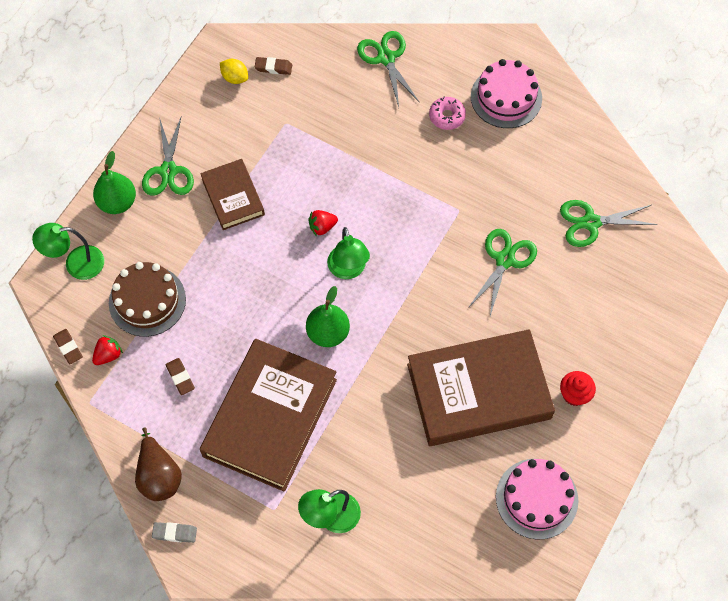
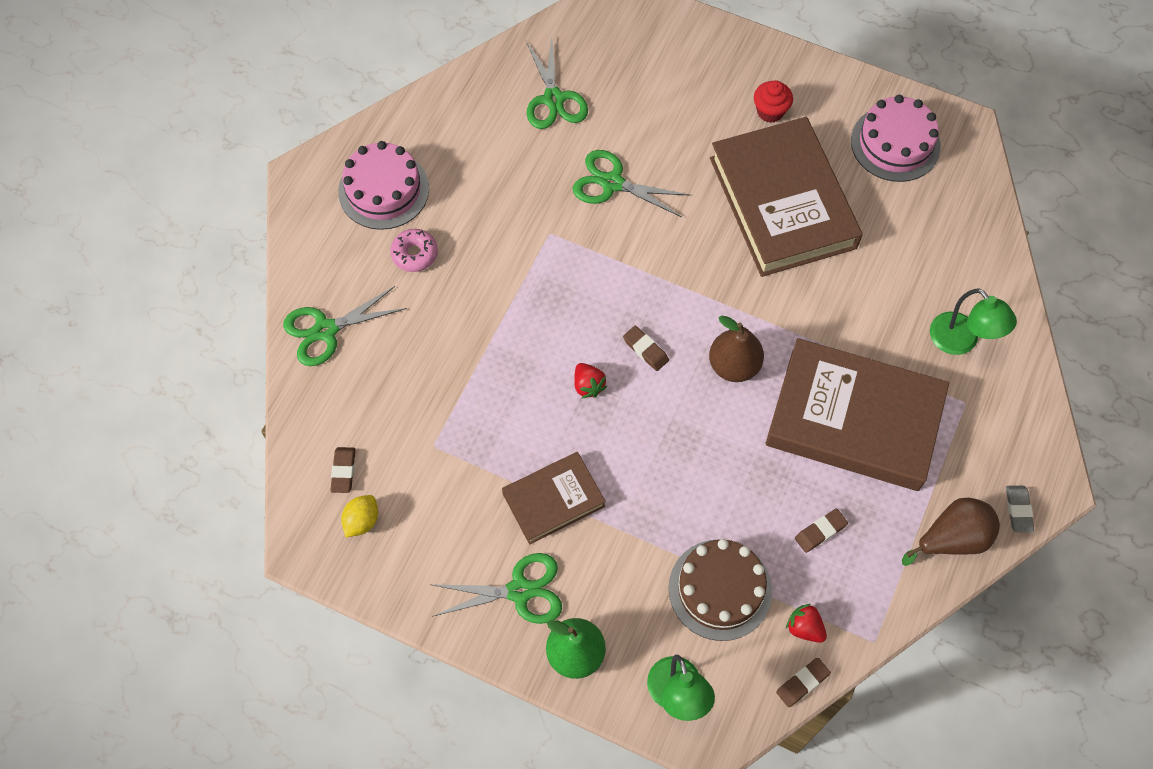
camera: 95 degrees left, 0 degrees up
(328, 333) = (734, 365): green pear -> brown pear
(348, 270) = (645, 350): green lamp -> brown eraser

